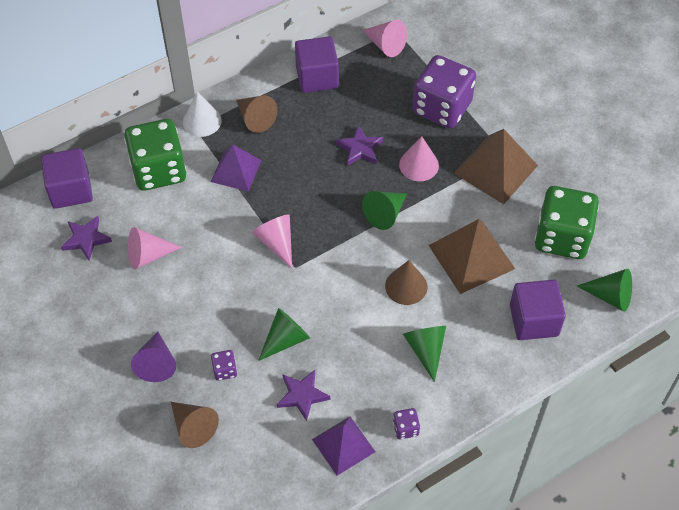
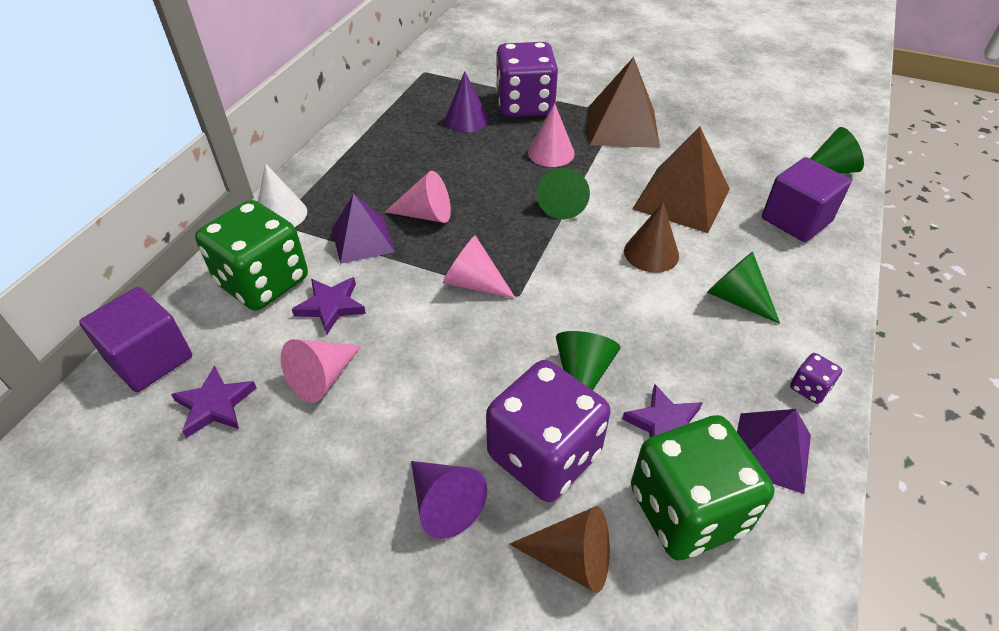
camera: 35 degrees left, 10 degrees down
(225, 370) = (544, 455): purple dice -> purple dice, size x2.47
(255, 119) = (343, 187): brown cone -> none
(317, 77) = (379, 130): purple cube -> none
(360, 149) = (480, 165): purple star -> purple star (331, 306)
(385, 45) = (424, 84): pink cone -> pink cone (426, 214)
(386, 99) = (466, 120): none -> purple cone
(562, 237) = (736, 148): green dice -> green dice (687, 510)

